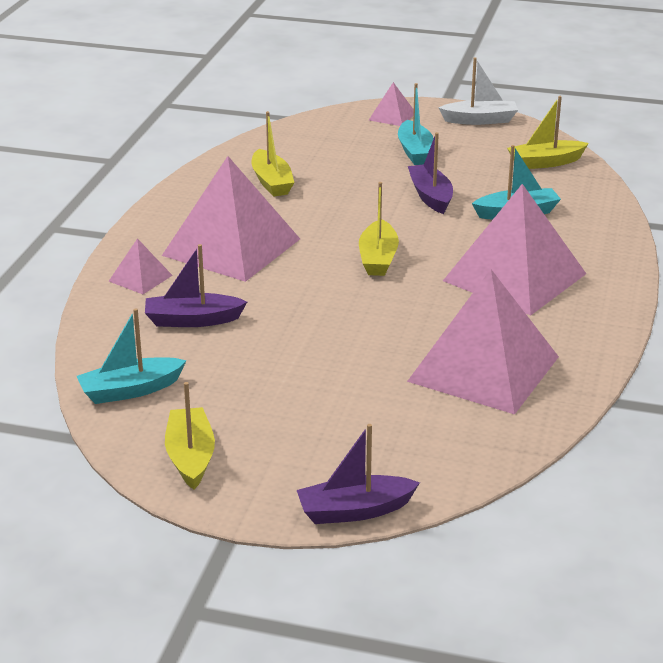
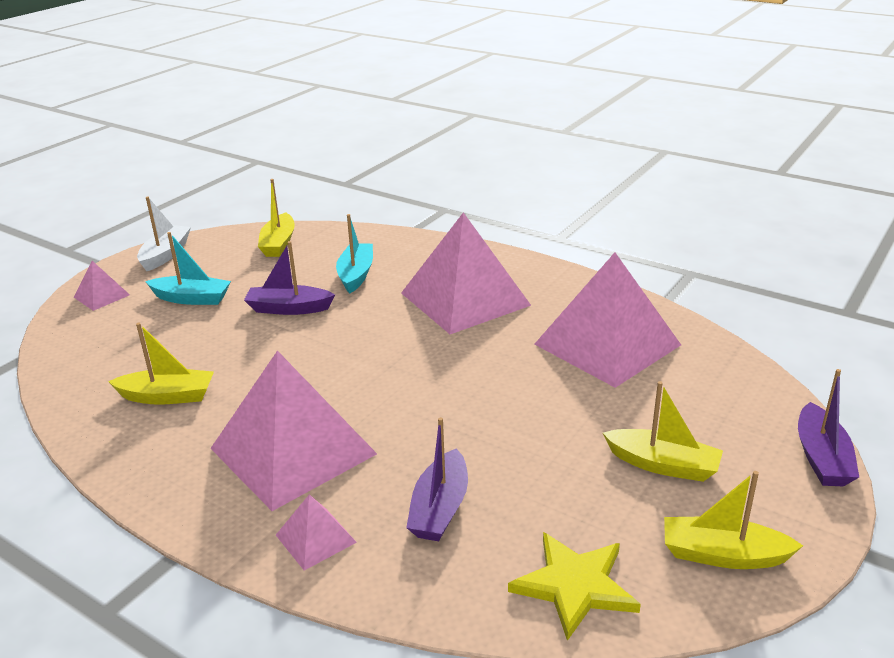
camera: 70 degrees left, 0 degrees up
(130, 390) = (575, 586): turquoise boat -> yellow star
(378, 258) = (386, 360): yellow boat -> yellow boat (663, 465)

